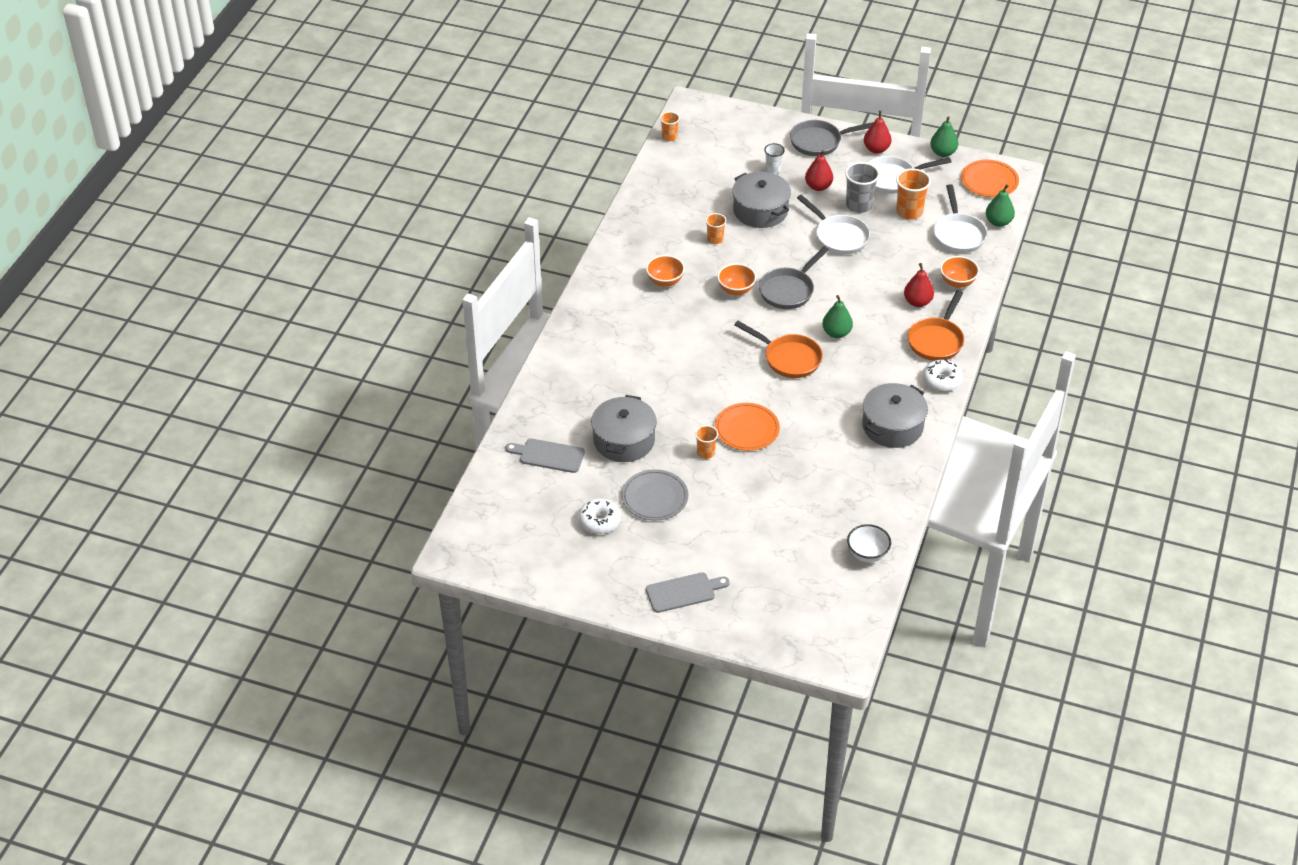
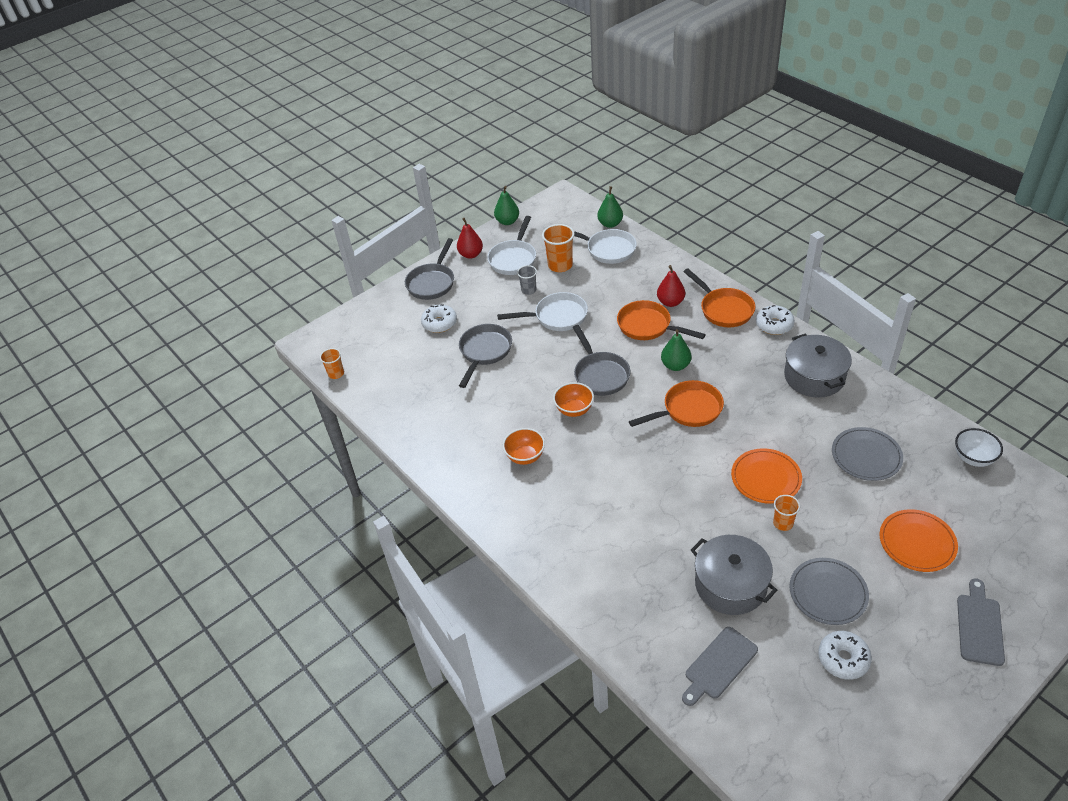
camera: 55 degrees left, 0 degrees up
(715, 239) = (497, 397): orange cup -> none
(760, 210) = (484, 352): grey pot -> grey pan
(773, 169) = (439, 323): white cup -> white donut
(818, 186) = (485, 305): red pear -> none
(818, 484) = (866, 456): none -> grey plate
(859, 205) = (528, 290): grey cup -> grey cup, size x0.60
(873, 298) = (648, 326): none -> orange pan
(957, 282) = (663, 271): orange bowl -> none
(989, 181) = (560, 211): orange plate -> orange plate (917, 542)

